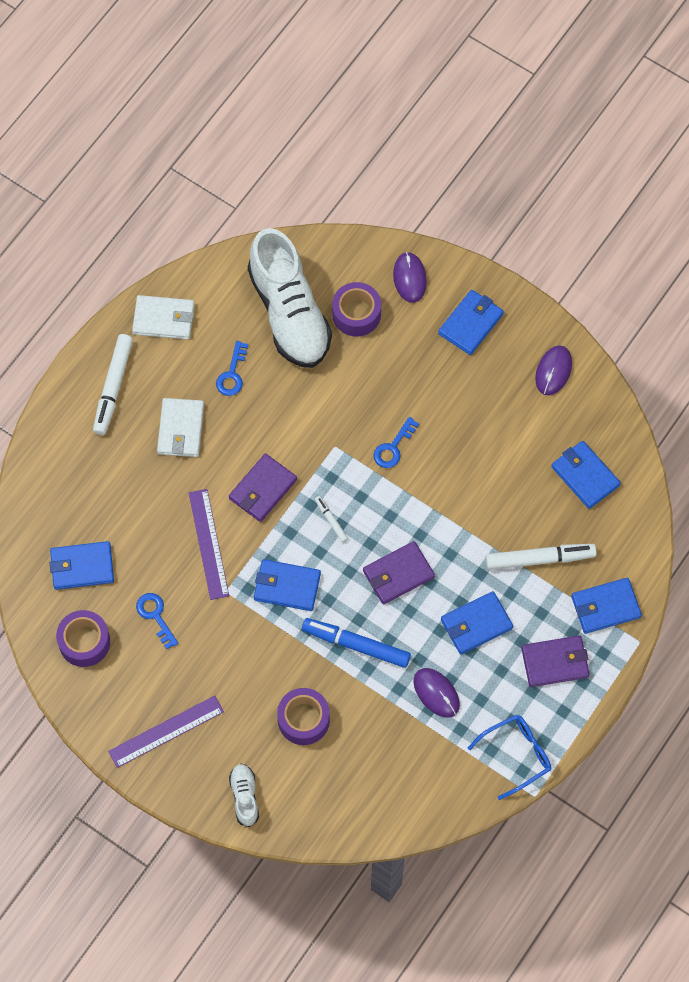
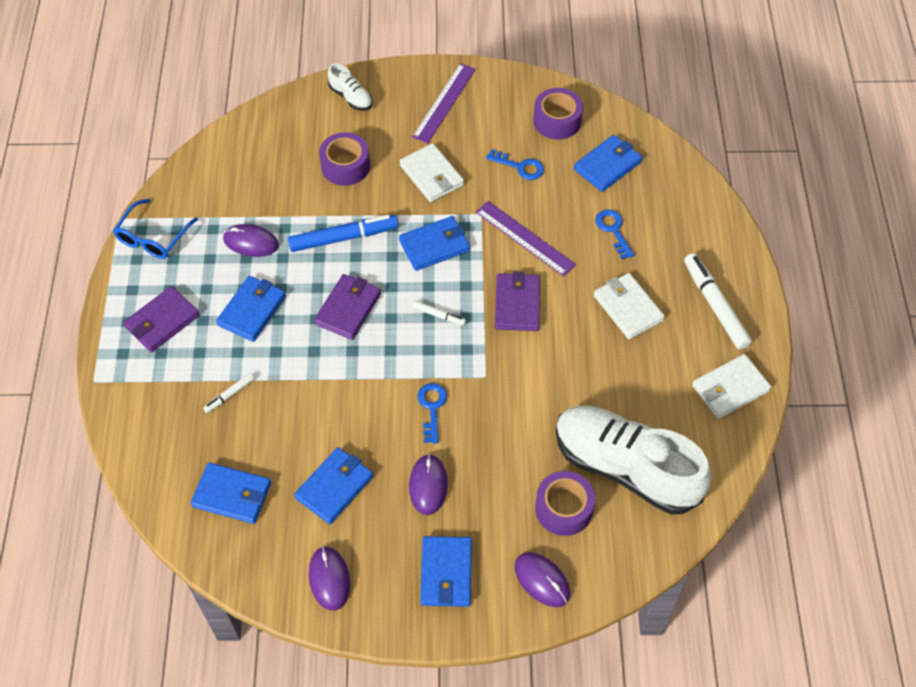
camera: 145 degrees right, 10 degrees down
(232, 374) = (627, 380): blue key -> blue key (613, 230)
(237, 658) = (431, 175): none -> white wallet
(438, 391) = (428, 485): none -> purple mouse
(539, 559) = (229, 395): white marker -> white marker, size x0.49
(605, 607) = (142, 391): blue wallet -> blue wallet (334, 487)

